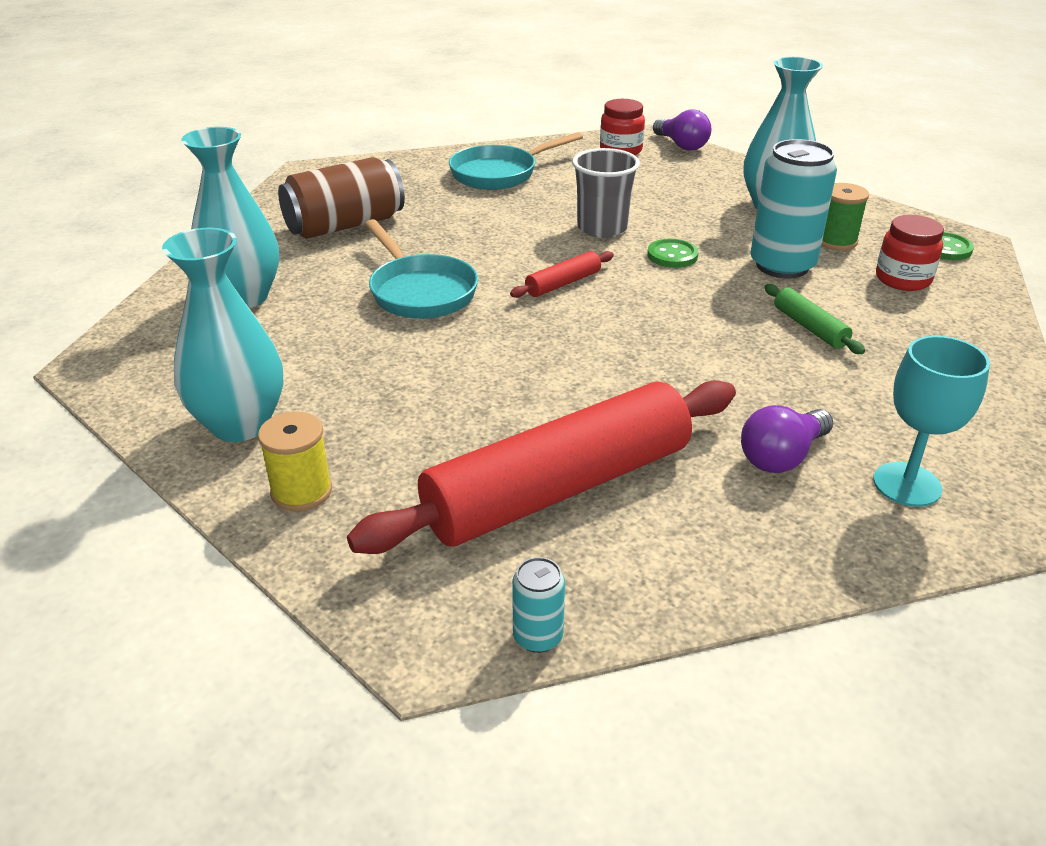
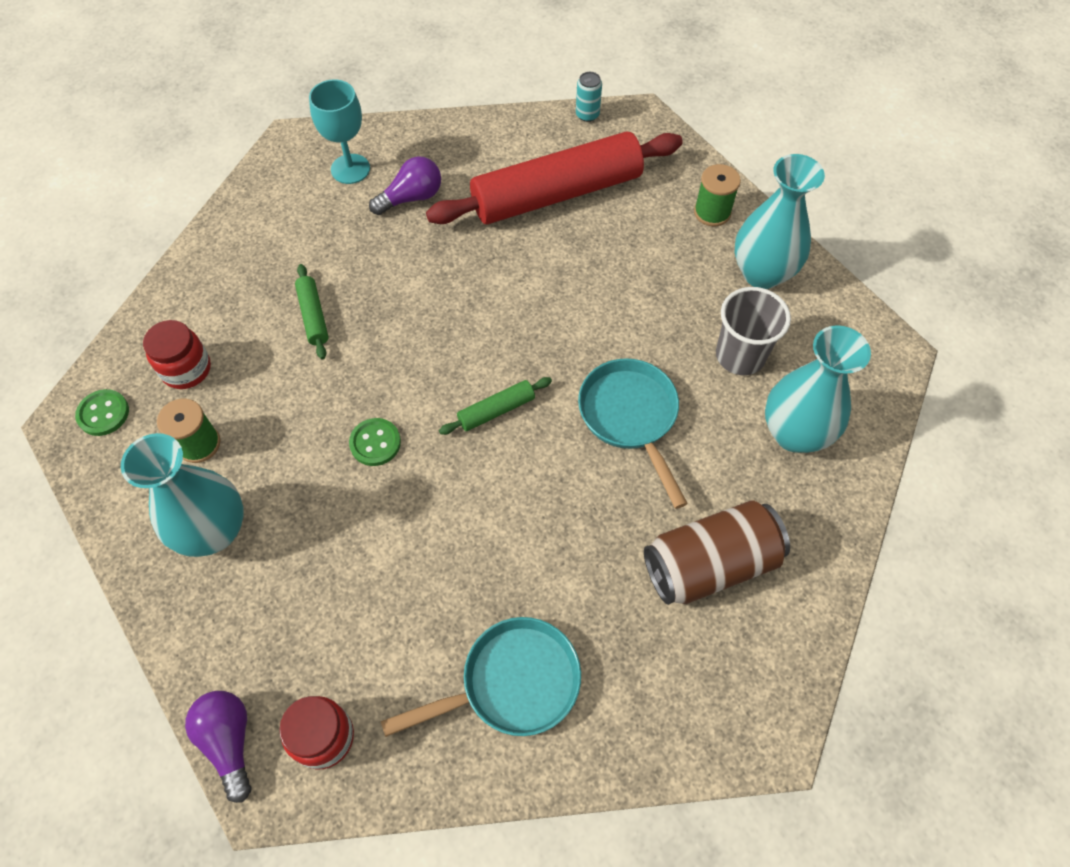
camera: 170 degrees left, 25 degrees up
(301, 491) = (712, 212): yellow spool -> green spool
(563, 283) = (496, 410): red rolling pin -> green rolling pin
(602, 228) = (426, 510): grey cup -> grey cup (740, 355)
(782, 266) = (280, 408): turquoise can -> none

